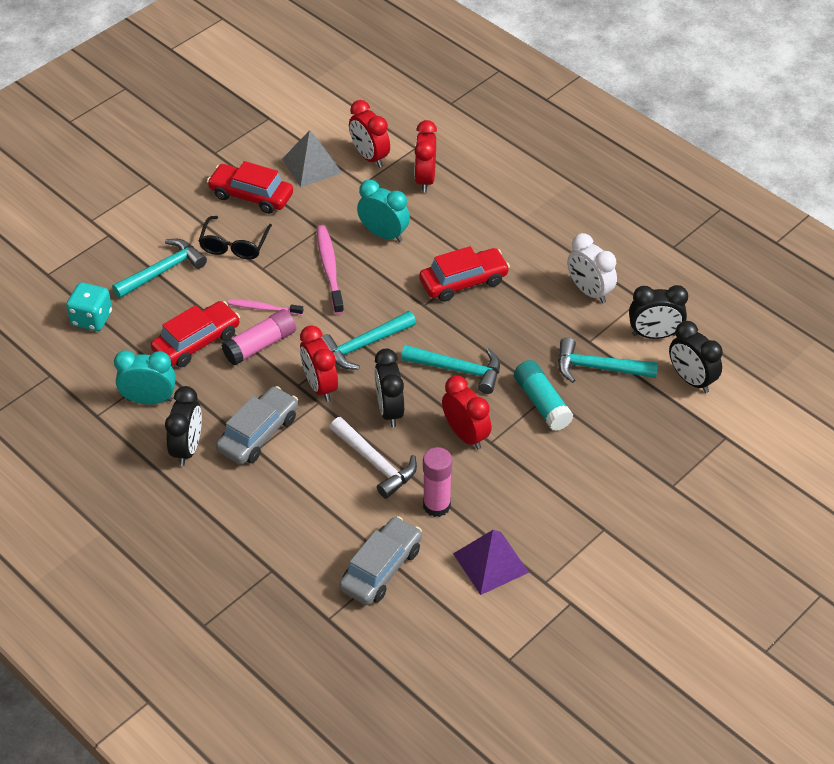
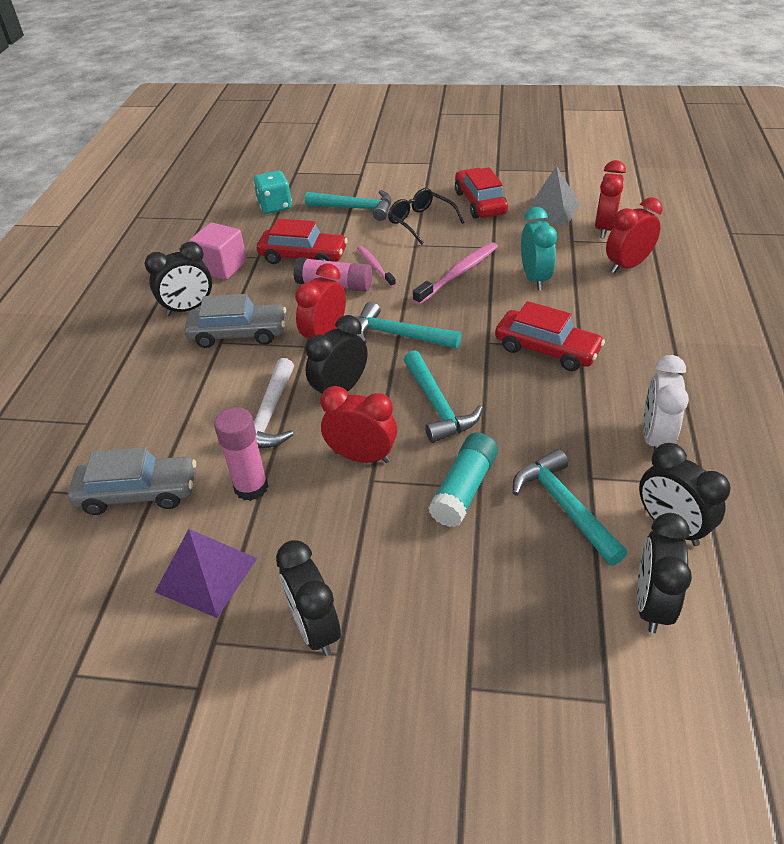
camera: 55 degrees right, 5 degrees down
(149, 400) = (222, 267): turquoise clock -> pink cube
(234, 245) = (420, 222): black glasses -> black glasses turned 75 degrees clockwise
(465, 435) = (362, 457): red clock -> red clock turned 90 degrees counterclockwise
(578, 530) = (315, 628): none -> black clock

